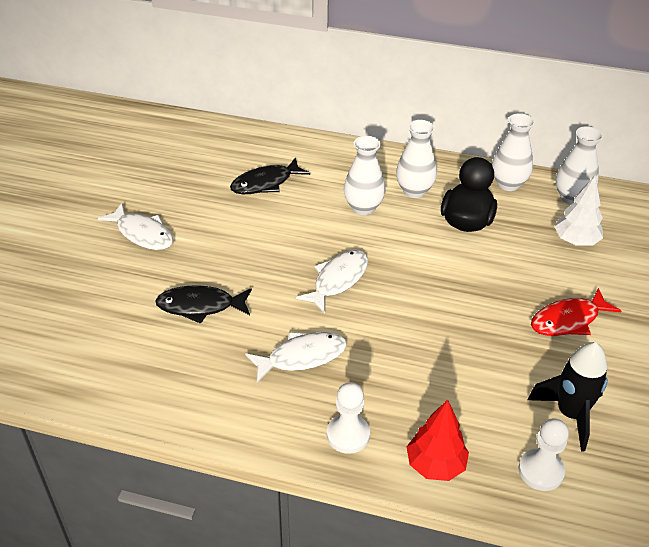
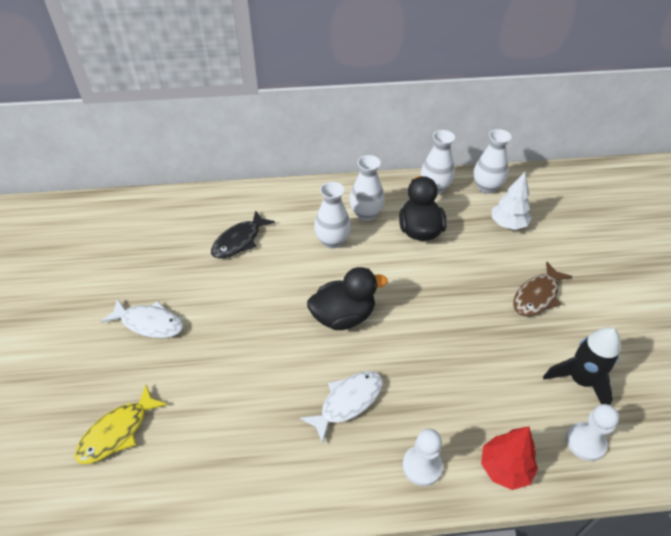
camera: 20 degrees left, 5 degrees up
(73, 315) = (118, 431): none -> yellow fish
(200, 306) = (236, 381): black fish -> none
(338, 280) = (343, 316): white fish -> black duck
(568, 320) = (537, 296): red fish -> brown fish

